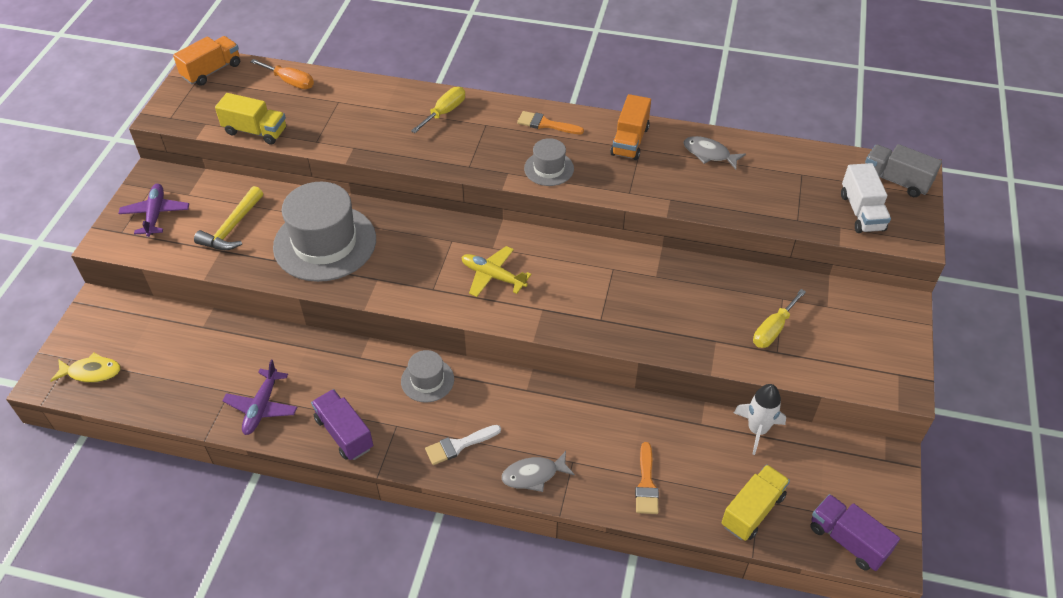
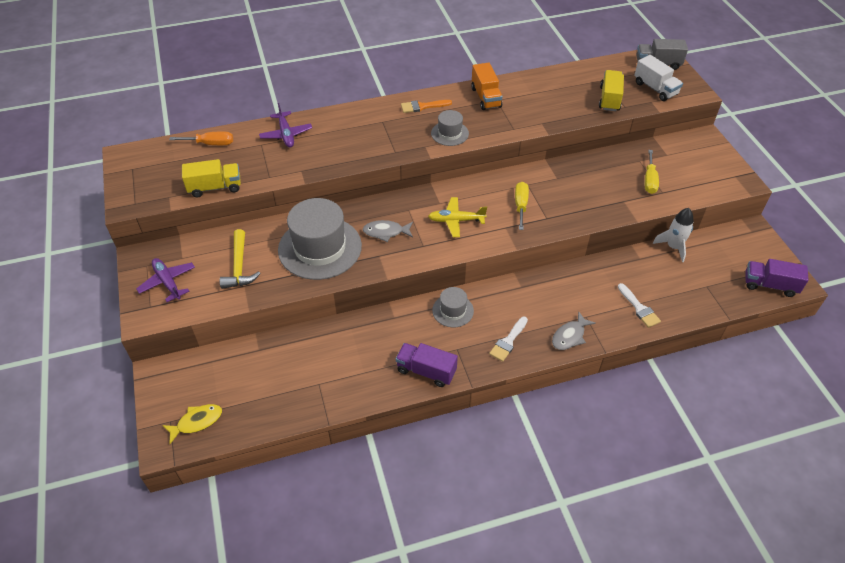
camera: 30 degrees left, 0 degrees up
(212, 71) = (139, 158): orange truck -> none
(262, 407) = (352, 382): purple plane -> purple plane (286, 134)
(444, 112) = (346, 123): yellow screwdriver -> yellow screwdriver (520, 205)
(646, 484) = (639, 308): orange brush -> white brush
(709, 154) = (540, 87): grey fish -> grey fish (386, 232)
(752, 511) = (708, 294): yellow truck -> yellow truck (609, 99)

